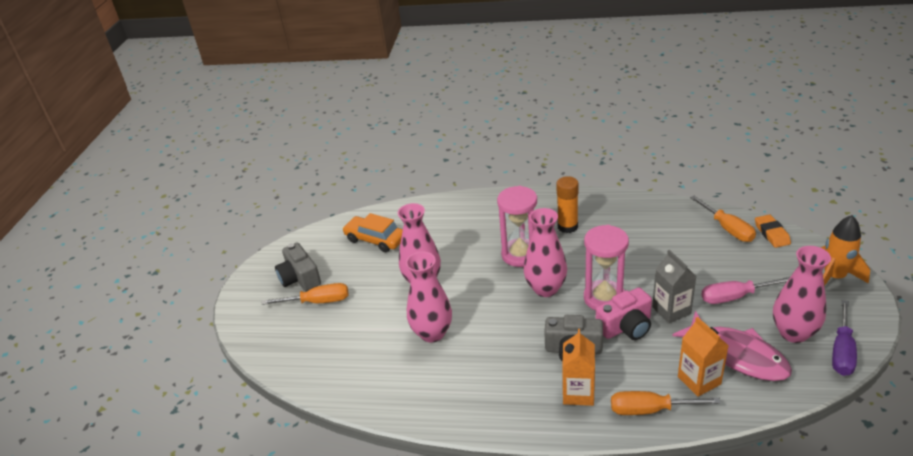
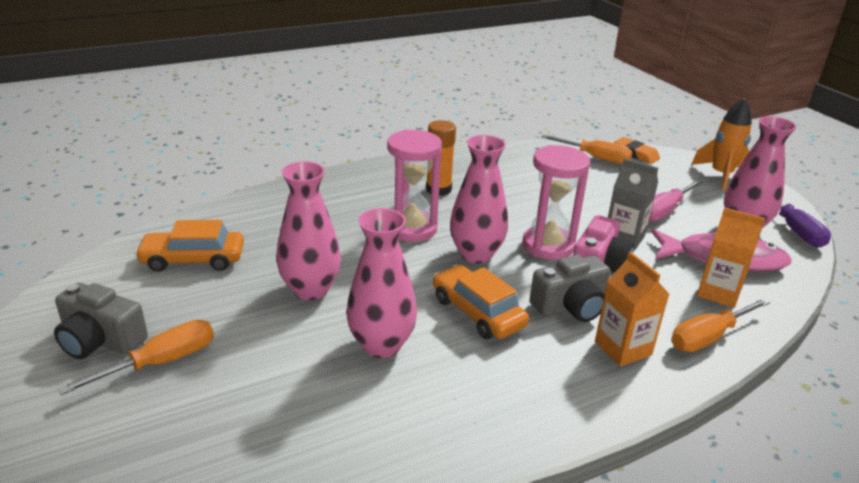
camera: 40 degrees left, 5 degrees down
(507, 332) = (477, 312): none -> orange car

